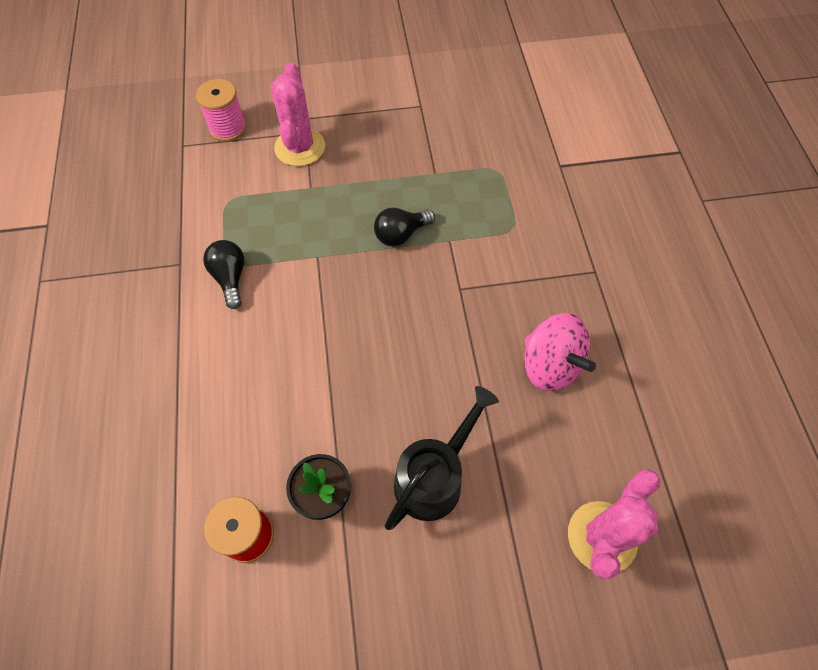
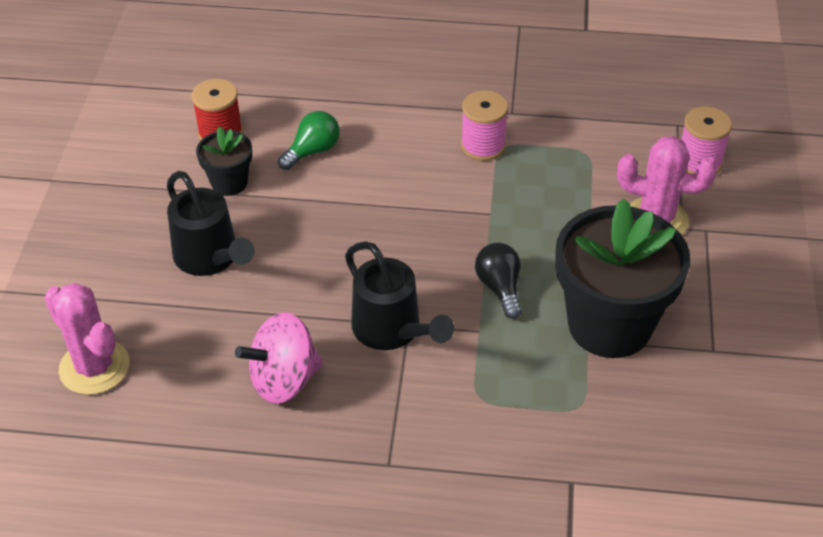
camera: 105 degrees right, 15 degrees down
(230, 278) = (483, 146): black light bulb -> pink spool
(261, 426) = (312, 151): none -> green light bulb
(417, 162) = (609, 325): none -> black flower pot
(470, 298) = (392, 330): none -> black watering can

